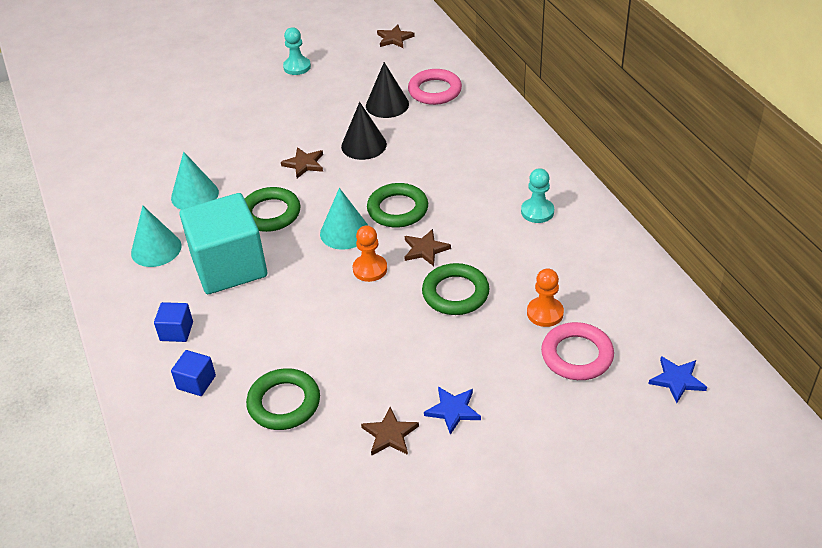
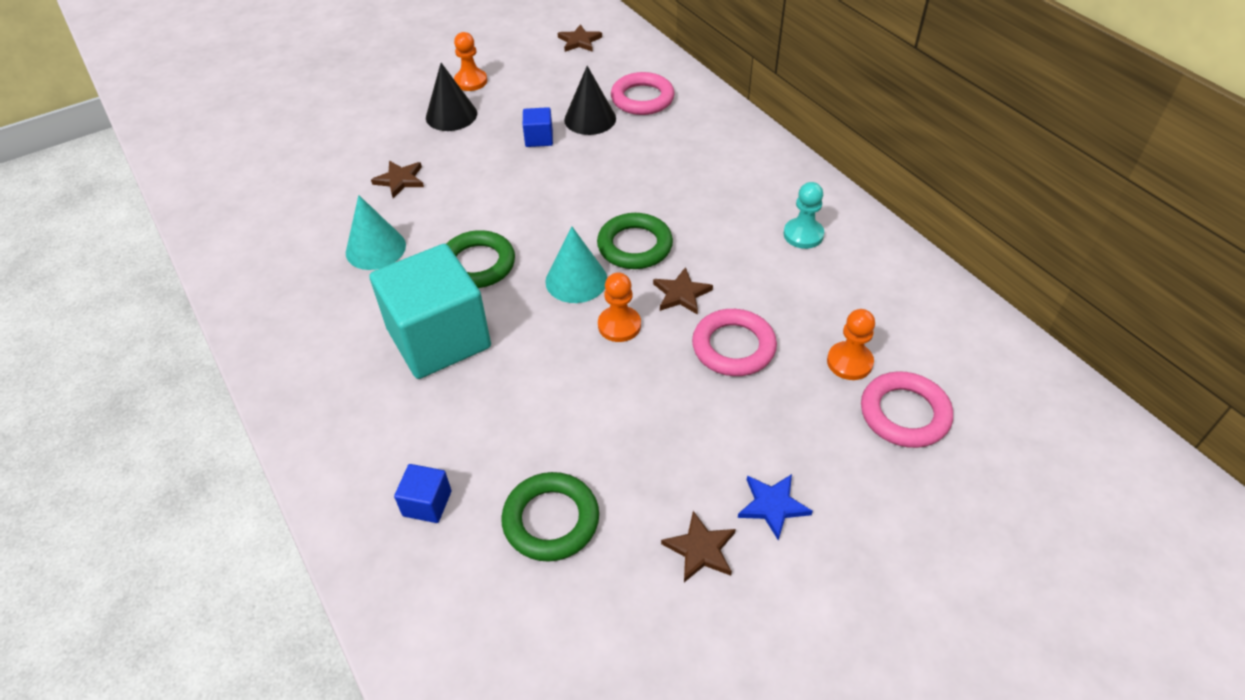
camera: 10 degrees left, 5 degrees up
(156, 249) = (338, 324): turquoise cone -> none
(176, 331) = (386, 434): blue cube -> blue cube (539, 138)
(297, 67) = (471, 81): turquoise pawn -> orange pawn
(304, 164) = (506, 198): brown star -> brown star (400, 180)
(364, 145) = (574, 169): black cone -> black cone (451, 115)
(455, 293) = (733, 347): green ring -> pink ring
(677, 380) = (1034, 434): blue star -> none

